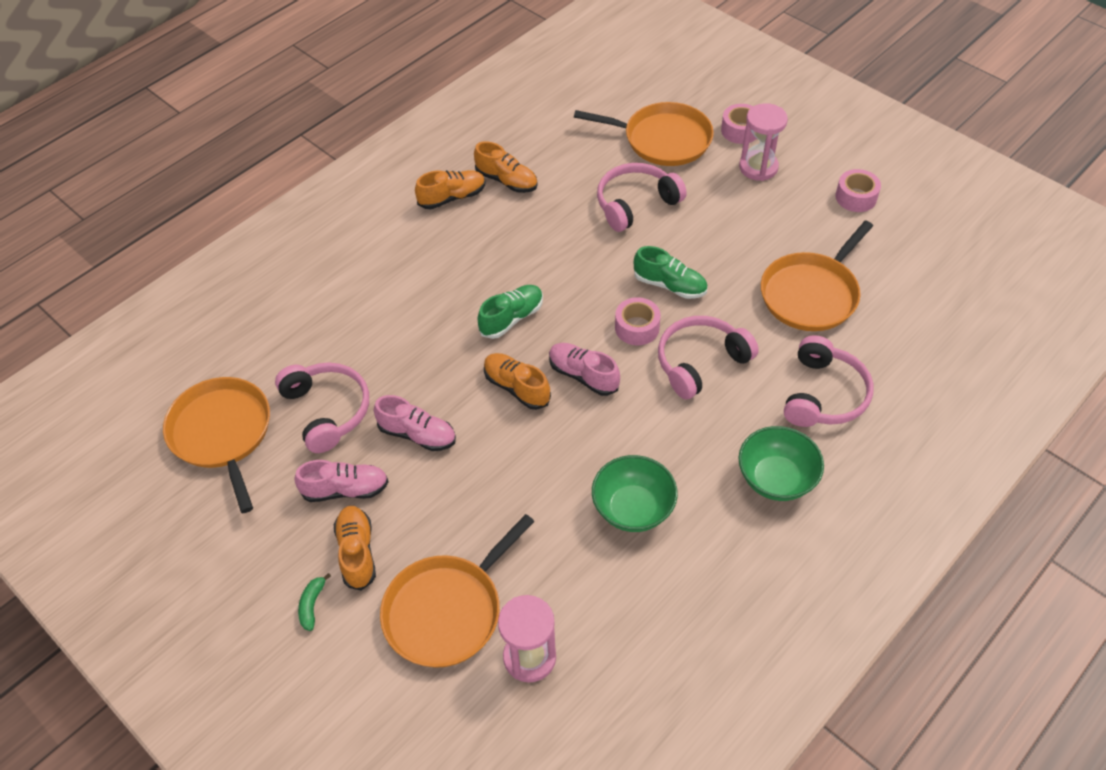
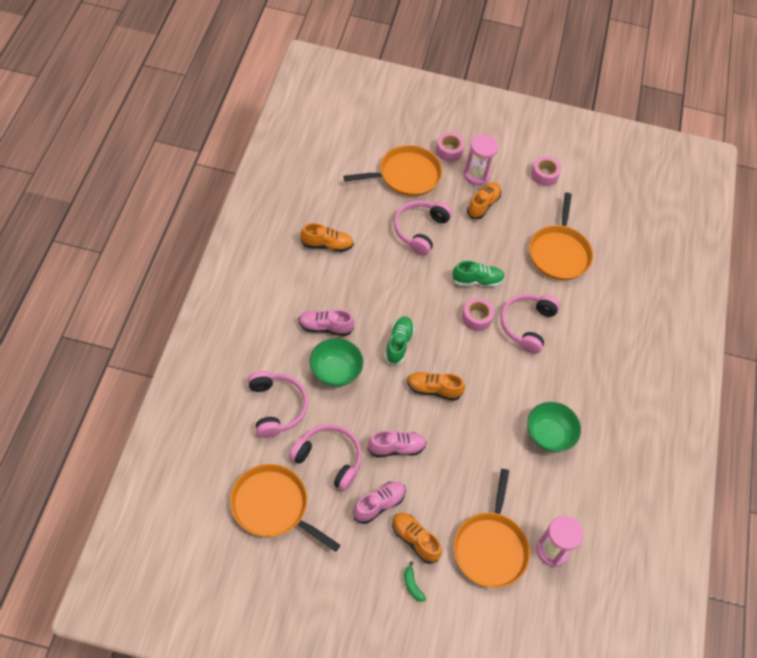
camera: 40 degrees left, 5 degrees up
(452, 197) = (299, 272): orange shoe -> orange shoe (483, 205)
(583, 375) = (467, 364): pink shoe -> pink shoe (325, 327)
(776, 479) = (610, 380): green bowl -> green bowl (335, 371)
(824, 395) = (604, 316): pink headphones -> pink headphones (276, 407)

